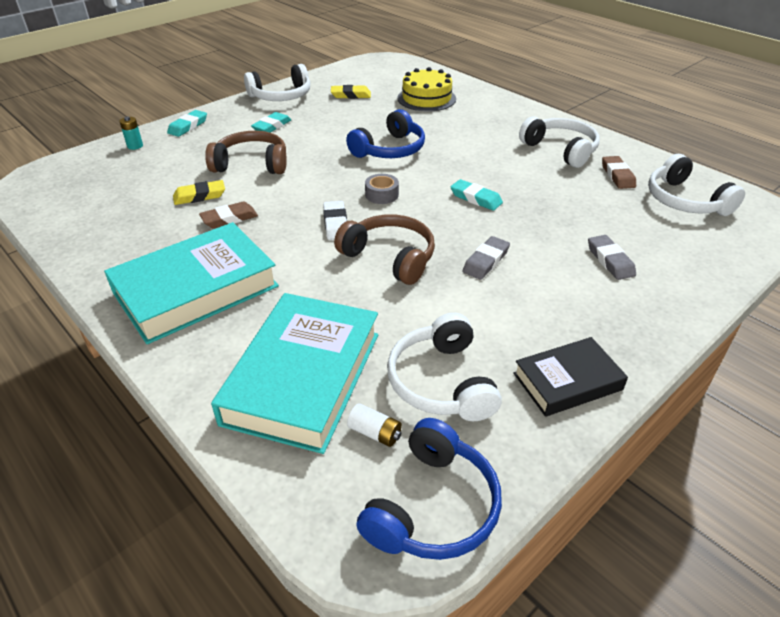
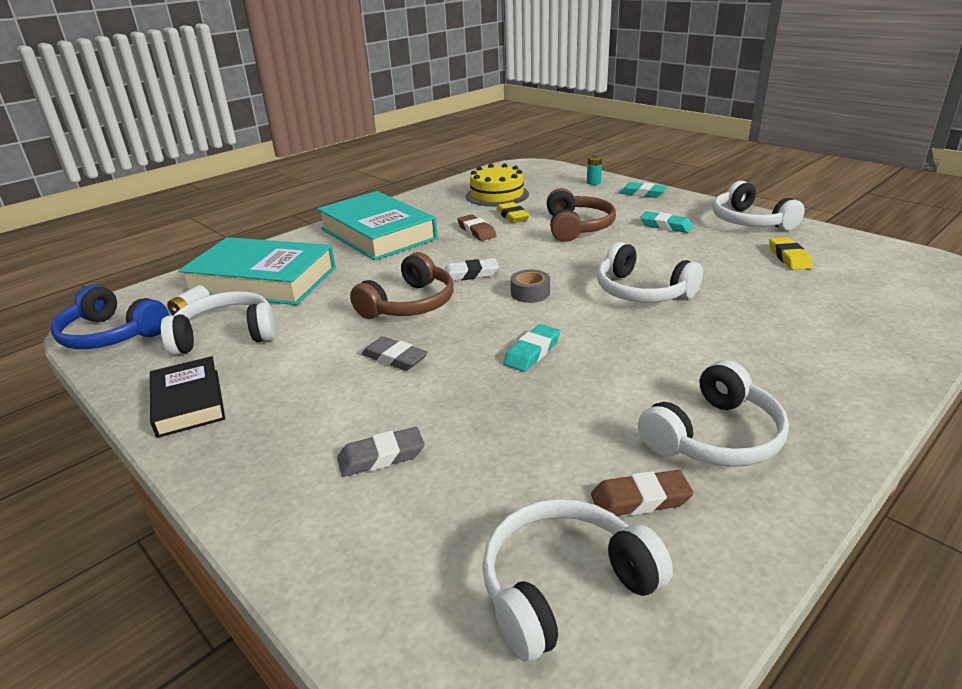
camera: 90 degrees right, 10 degrees down
(389, 149) = (642, 291): blue headphones -> white headphones
(426, 98) = (828, 310): yellow cake -> yellow cake (497, 195)

